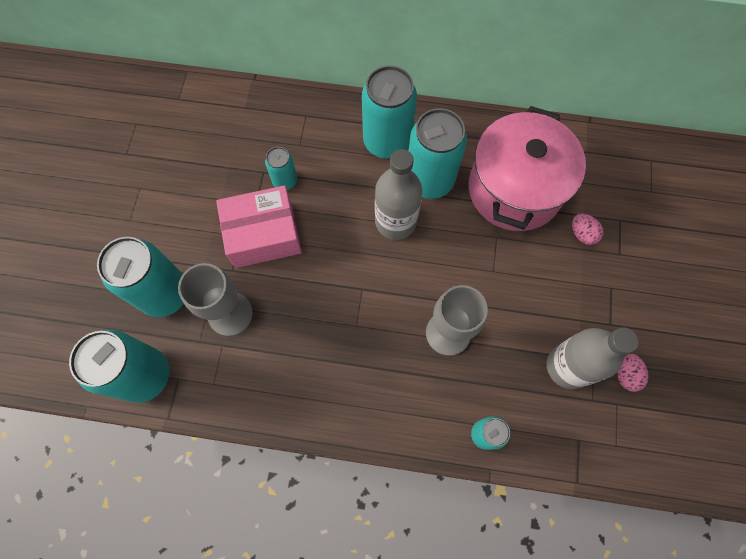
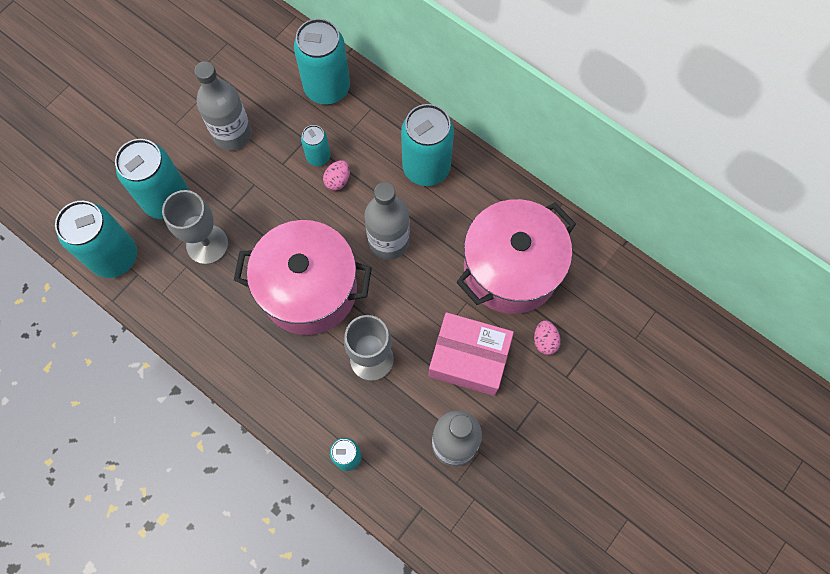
camera: 30 degrees right, 0 degrees up
(192, 201) = (232, 134): none -> grey bottle
(263, 234) = (273, 193): pink box -> pink box (469, 358)
(352, 302) = (309, 289): none -> pink pot
(429, 180) = (441, 221): turquoise can -> turquoise can (327, 88)
(626, 375) = (499, 480): pink egg -> pink egg (338, 180)

